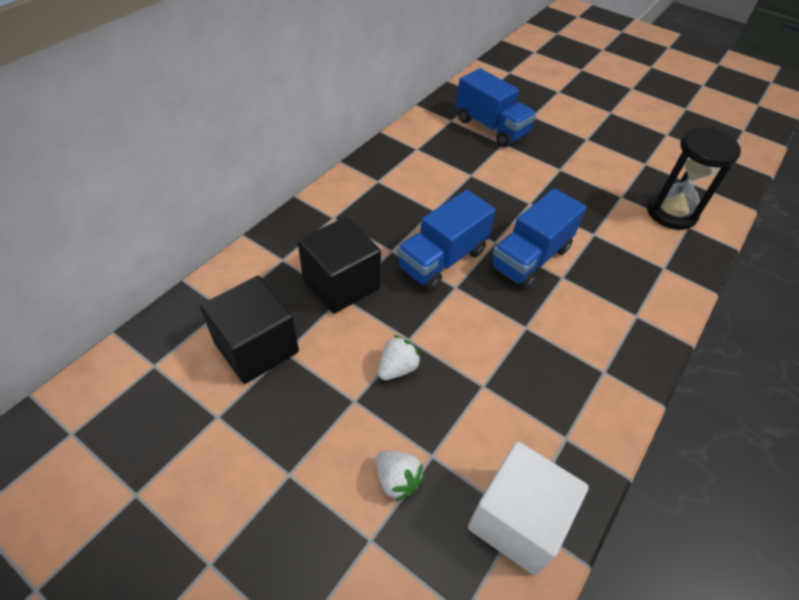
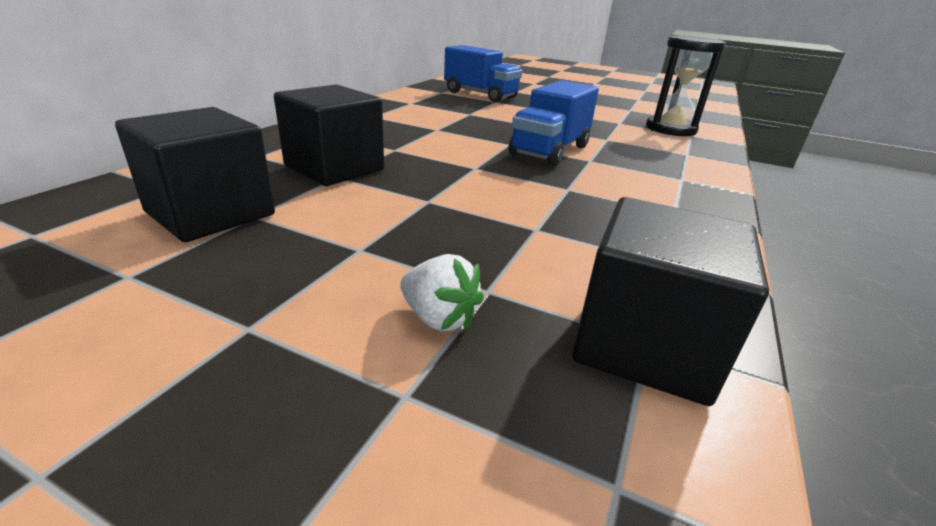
camera: 10 degrees left, 20 degrees down
(397, 368) = (417, 221): white strawberry -> none
(442, 259) = (454, 153): blue truck -> none
(517, 520) = (645, 344): white cube -> black cube

